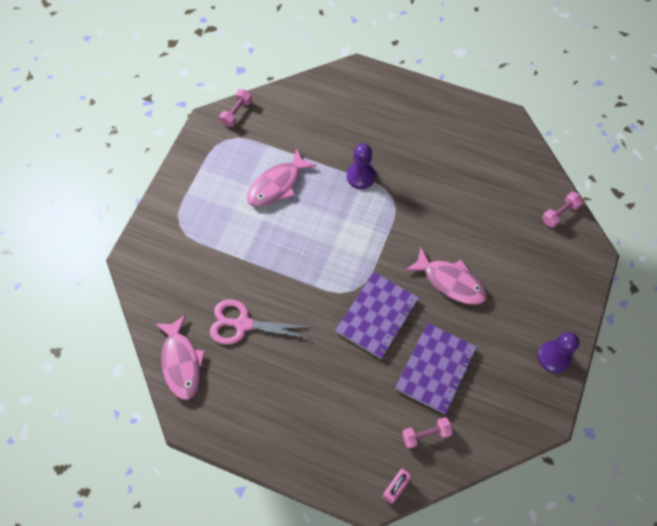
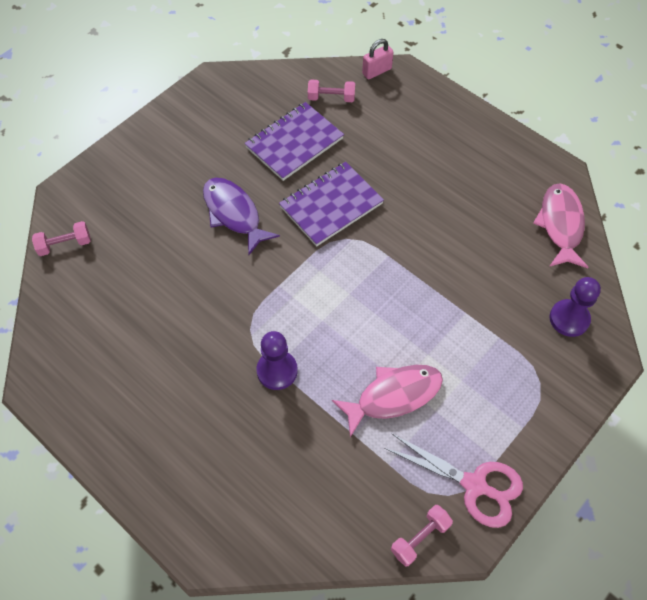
camera: 160 degrees left, 5 degrees down
(243, 324) = (483, 241): pink scissors -> pink scissors (474, 485)
(450, 282) = (234, 213): pink fish -> purple fish
(553, 357) = (173, 119): purple pawn -> purple pawn (569, 319)

